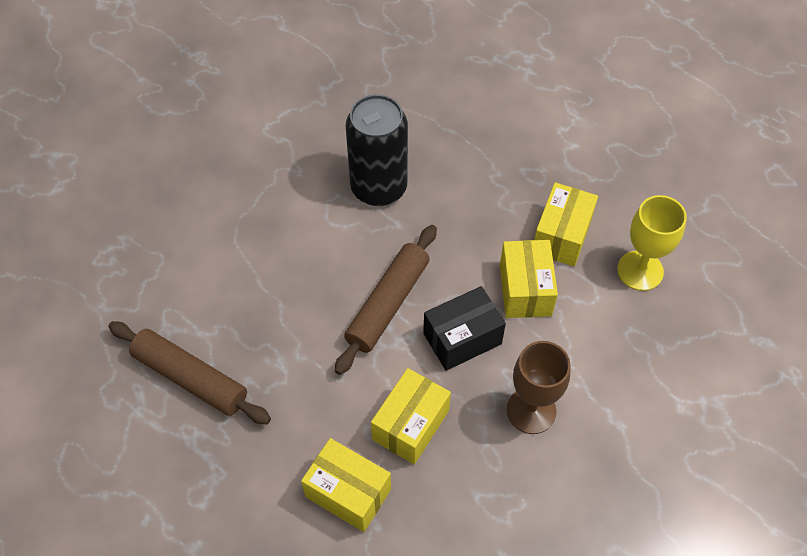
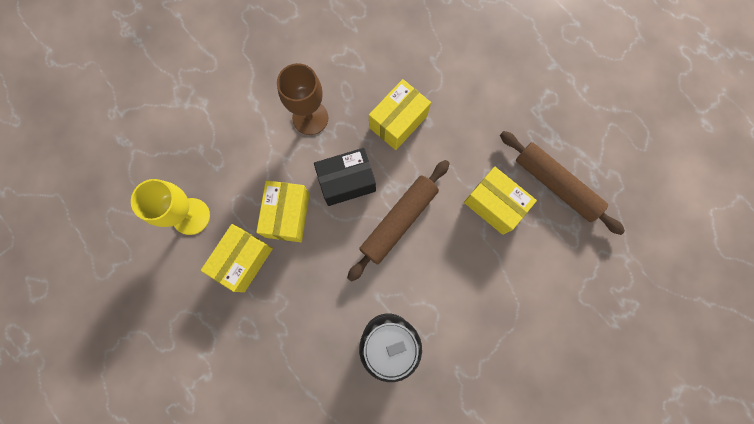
camera: 170 degrees left, 20 degrees up
(348, 493) = (448, 83): yellow box -> yellow box (494, 205)

